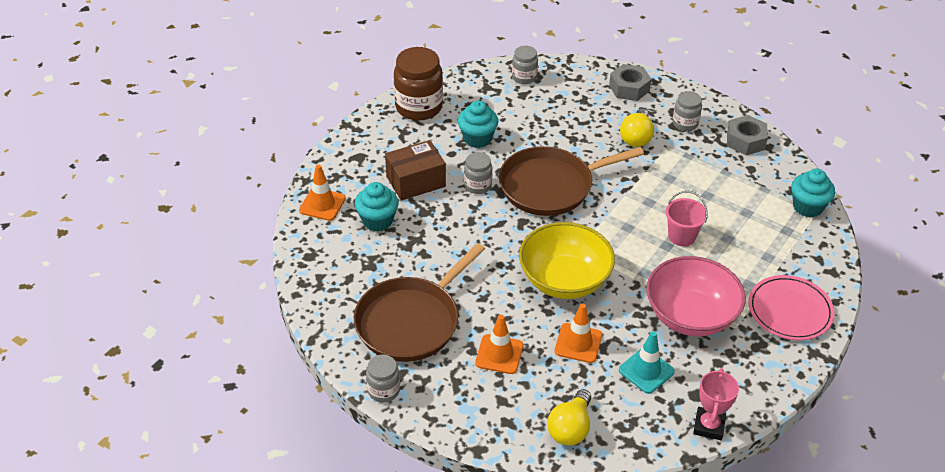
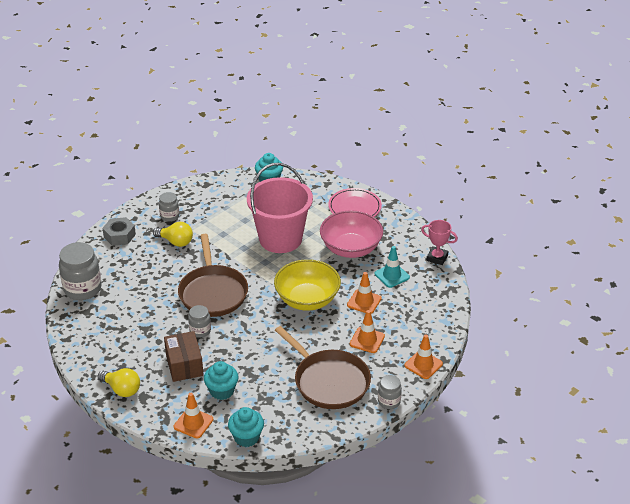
camera: 80 degrees left, 5 degrees down
(419, 107) = (95, 354): brown jar -> none
(463, 425) = (423, 364): none -> orange traffic cone
(477, 138) = (146, 324): turquoise cupcake -> turquoise cupcake (246, 437)
(524, 77) = (82, 289): grey jar -> grey jar, size x1.84
(570, 428) = (431, 316): yellow light bulb -> yellow light bulb (121, 389)
(681, 236) = (280, 239): pink bucket -> pink bucket, size x2.29
(745, 141) = (198, 192): grey nut -> none

